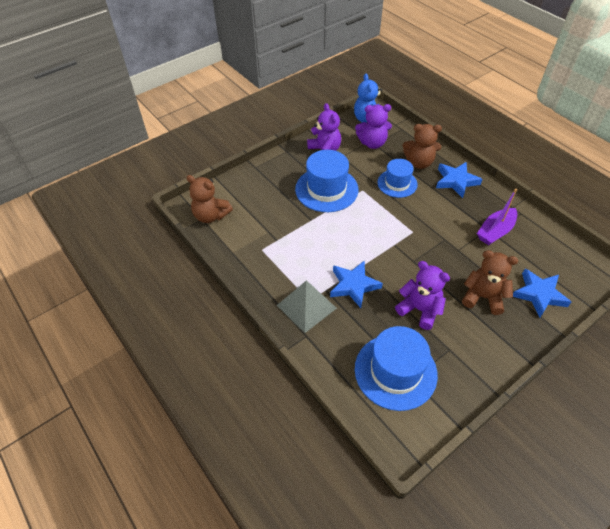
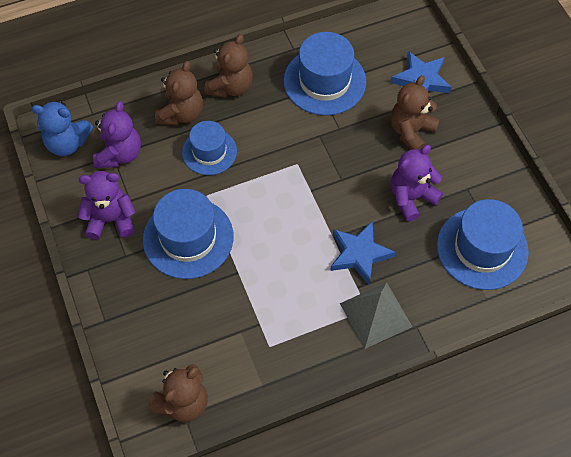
camera: 75 degrees left, 10 degrees up
(456, 181) = (230, 87): blue star -> brown teddy bear
(495, 231) = (324, 81): purple boat -> blue hat

